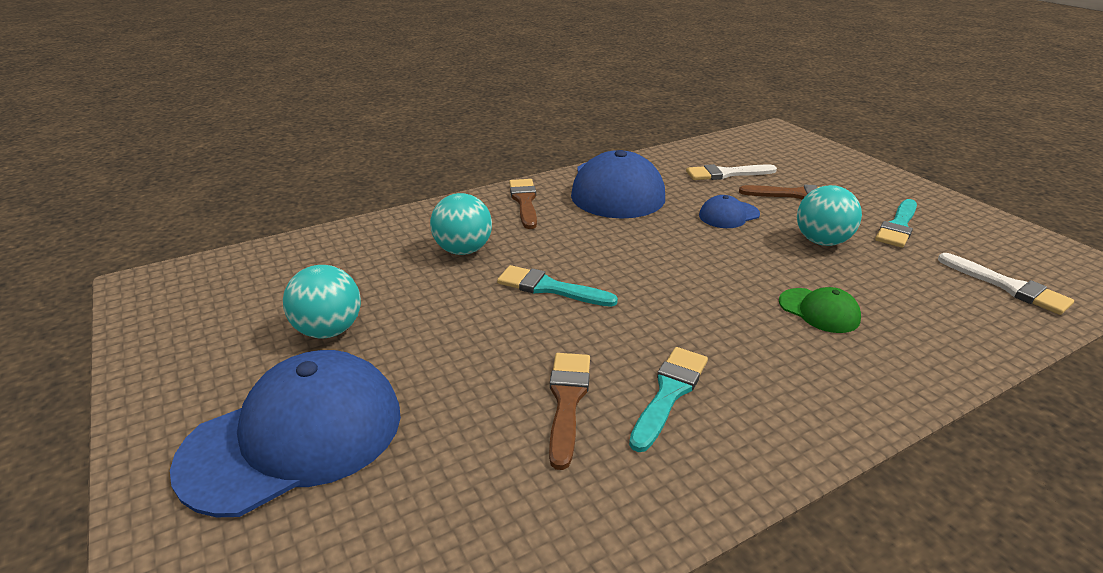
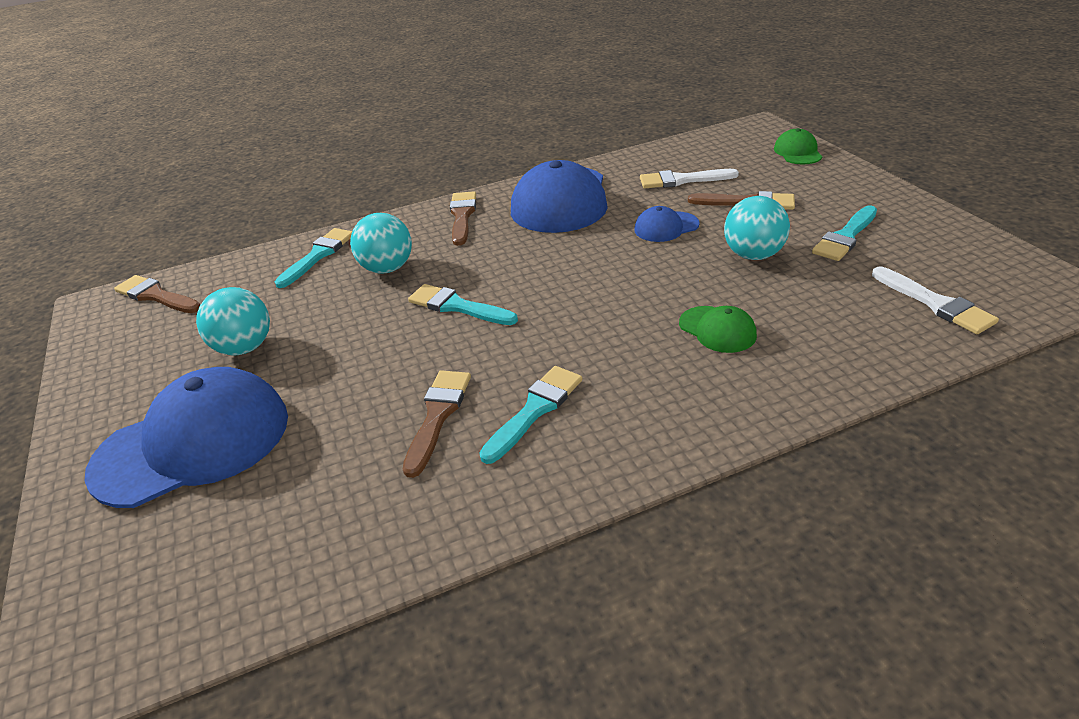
camera: 10 degrees right, 5 degrees up
(213, 276) = (156, 296): none -> brown brush
(385, 237) = (318, 255): none -> turquoise brush
(820, 152) = (797, 152): none -> green cap

